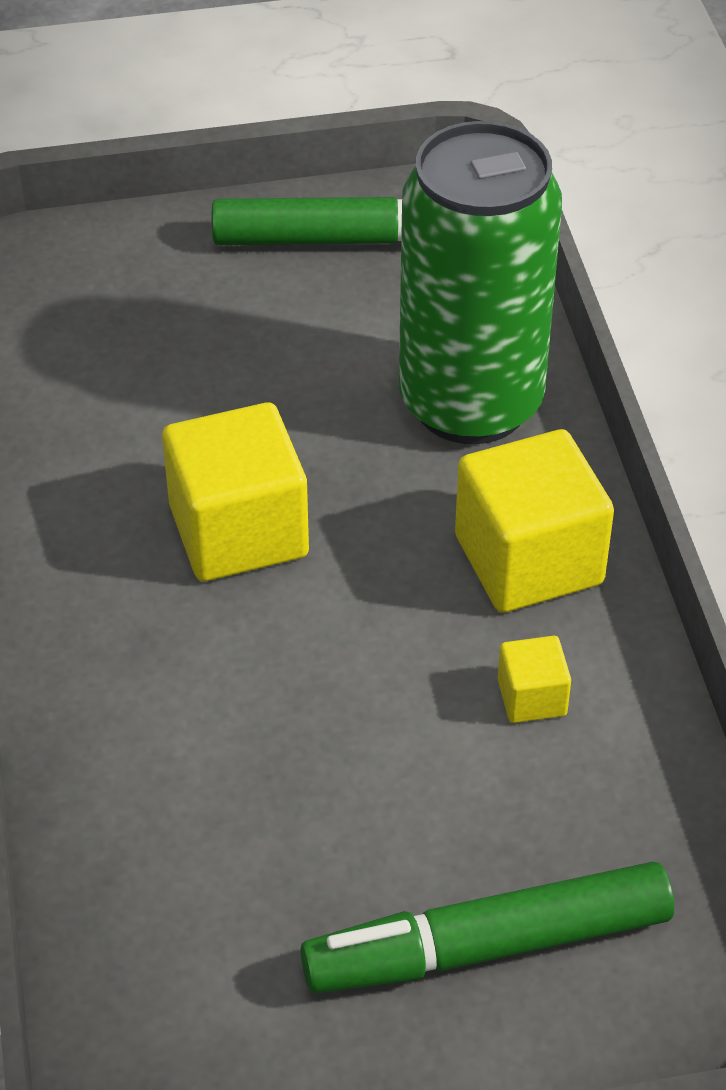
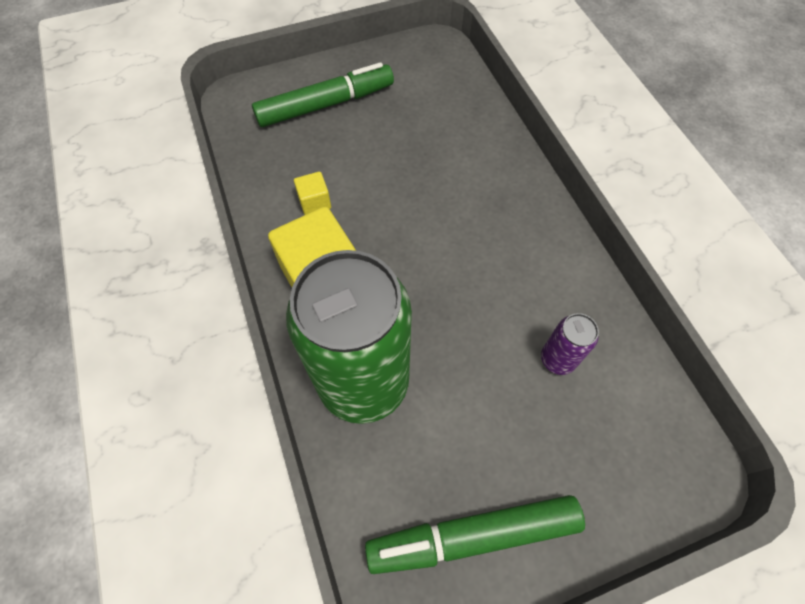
camera: 170 degrees right, 15 degrees up
(153, 392) = (557, 359): none -> purple can
(238, 531) = (475, 269): yellow cube -> none

